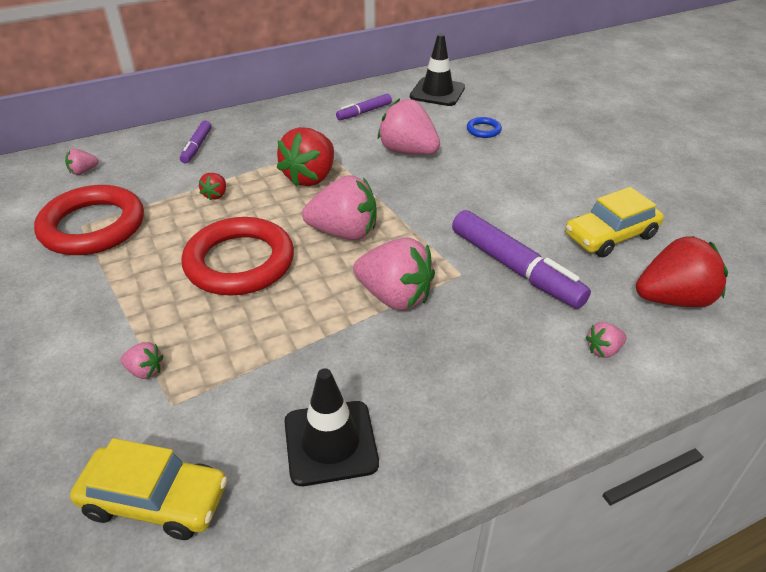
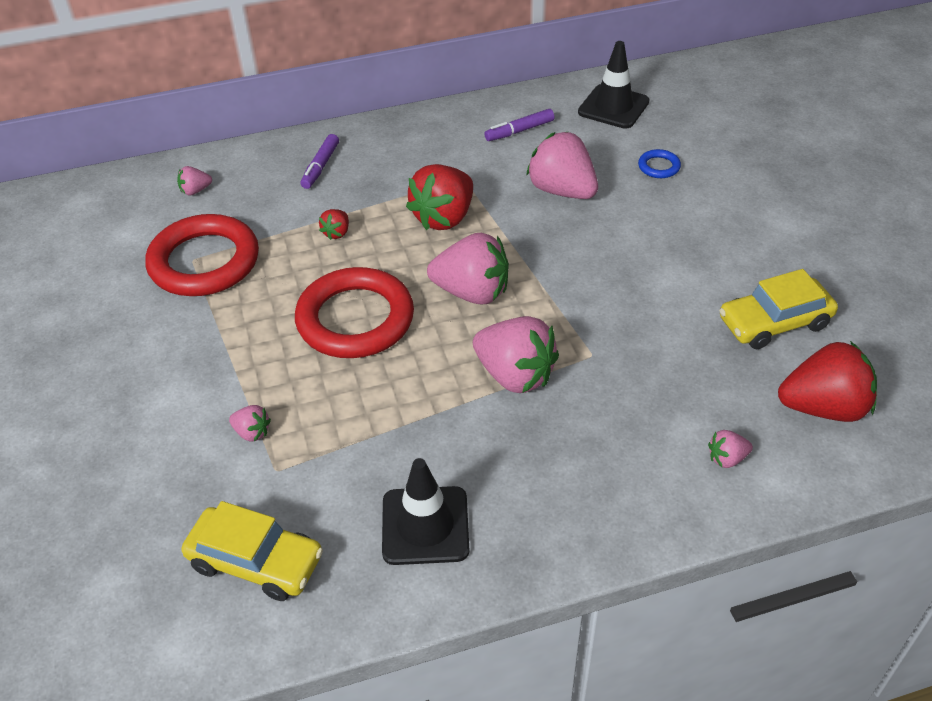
camera: 10 degrees right, 5 degrees up
(515, 268) = (654, 353): purple marker -> none

